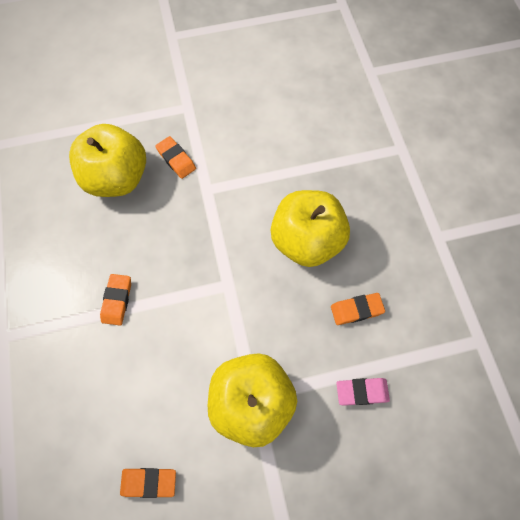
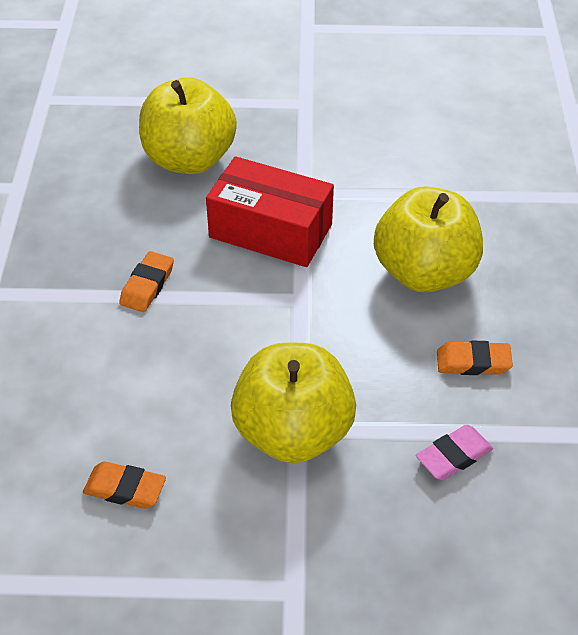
camera: 15 degrees right, 20 degrees down
(176, 159) = (273, 154): orange eraser -> none
(192, 230) = (270, 231): none -> red box
(362, 392) = (453, 456): pink eraser -> pink eraser turned 45 degrees counterclockwise

